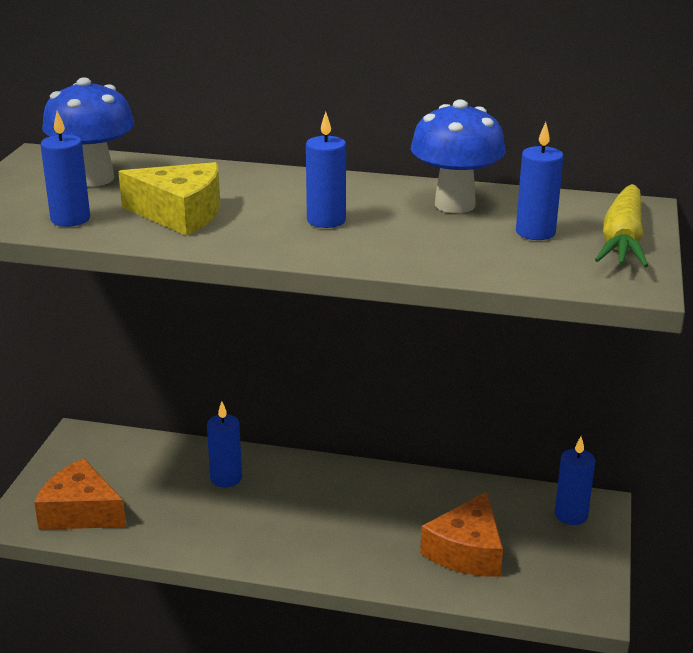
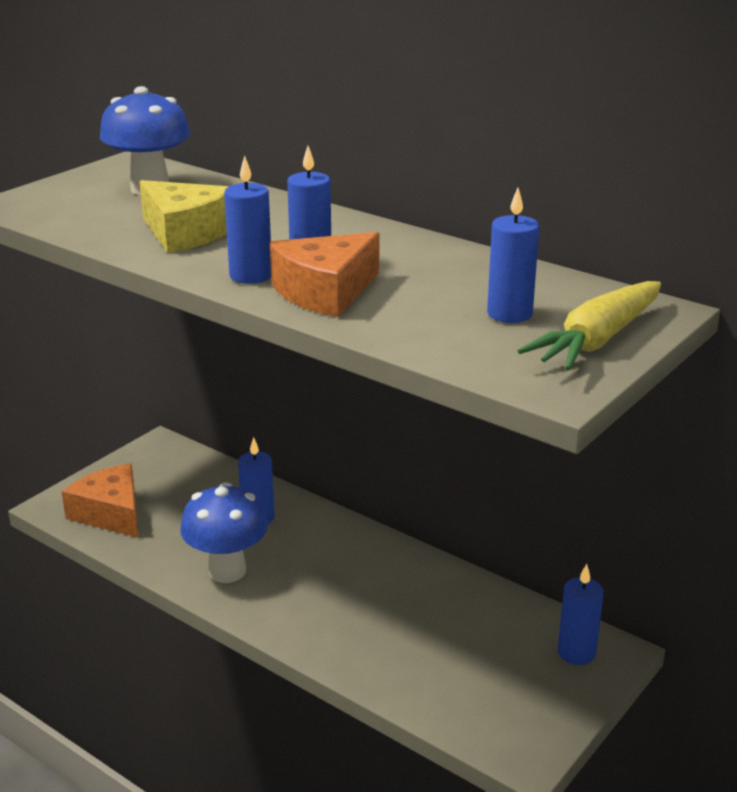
camera: 25 degrees right, 0 degrees up
(70, 219) = (88, 221): blue candle -> blue candle (250, 276)
(454, 205) = (457, 271): blue mushroom -> blue mushroom (227, 571)
(467, 551) = (436, 656): orange cheese -> orange cheese (325, 292)

